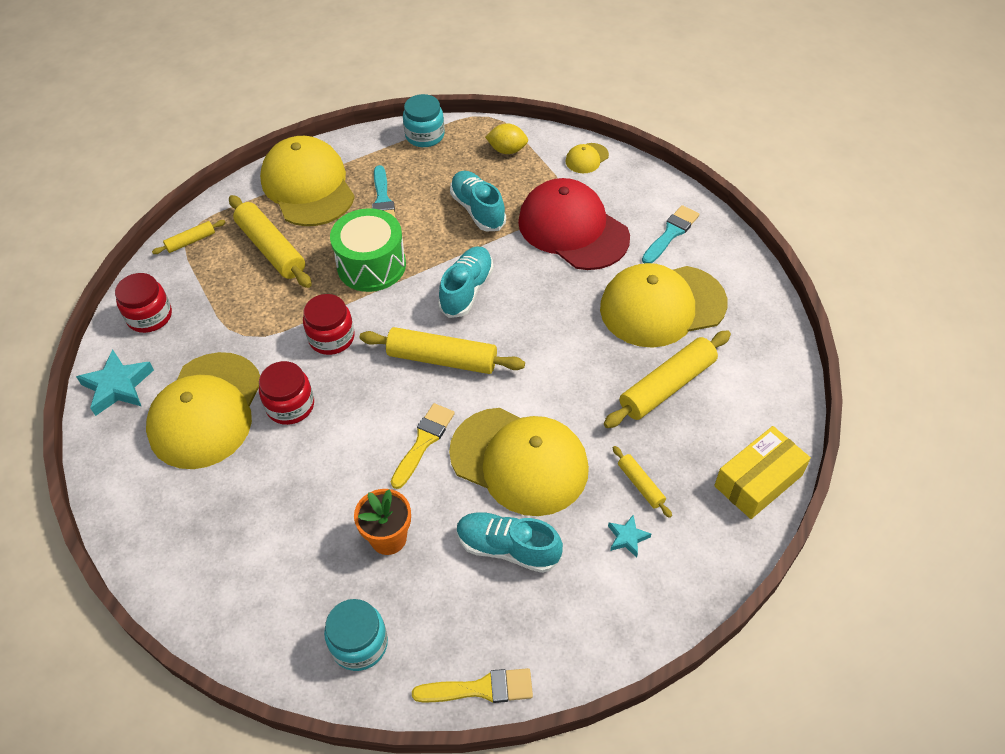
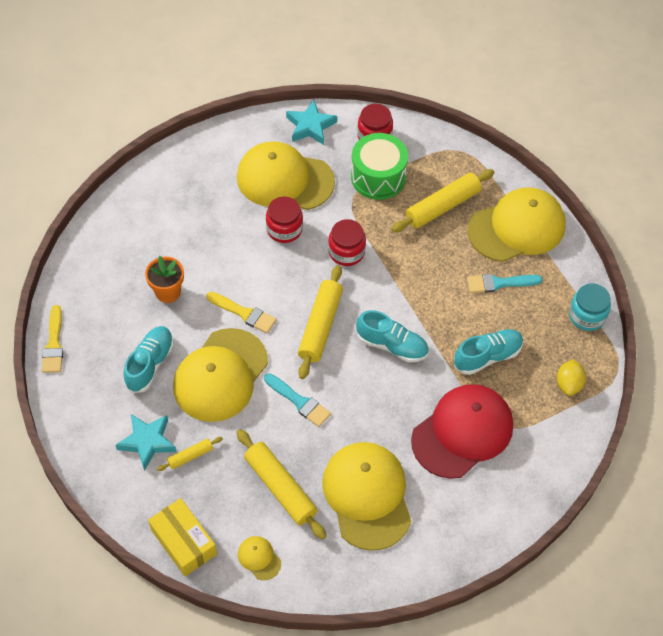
camera: 90 degrees right, 5 degrees up
(191, 241) = (452, 153): yellow rolling pin -> none
(359, 644) = (95, 277): turquoise jar -> none
(371, 265) = (422, 276): green drum -> green drum (378, 177)
(586, 158) = (559, 453): yellow cap -> yellow cap (259, 558)
(627, 538) = (147, 442): turquoise star -> turquoise star, size x1.85
(671, 233) = (456, 516): turquoise brush -> turquoise brush (299, 401)

